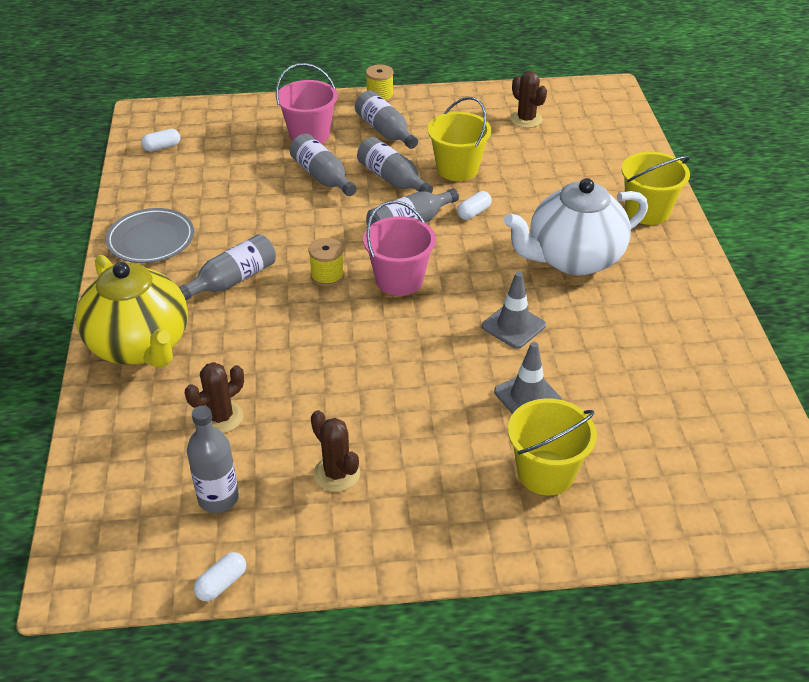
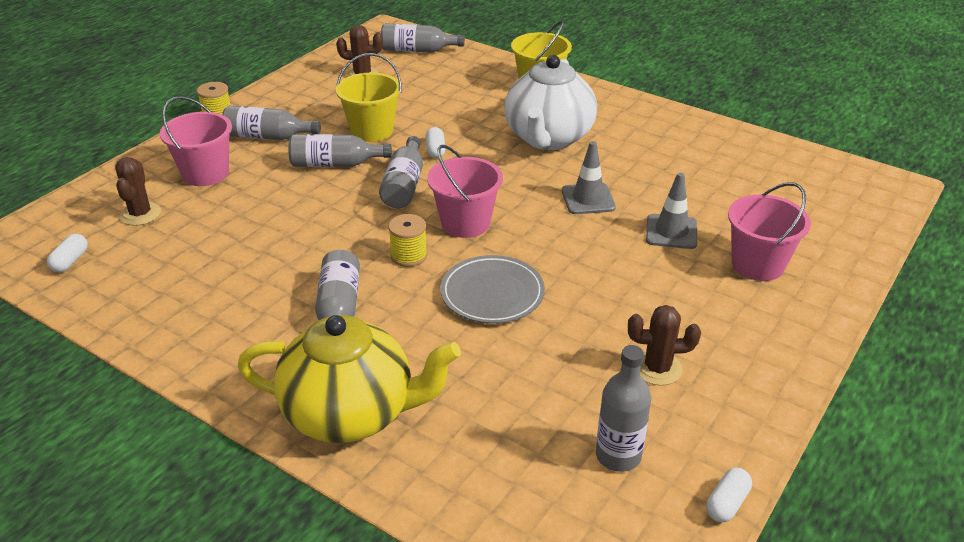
camera: 50 degrees left, 5 degrees down
(151, 240) = (202, 334): grey plate -> grey plate (492, 293)
(221, 417) = (515, 405): brown cactus -> brown cactus (140, 214)
(221, 584) = (727, 503): white capsule -> white capsule turned 45 degrees clockwise
(322, 177) = (274, 195): grey bottle -> grey bottle (417, 50)
(545, 472) = (757, 264): yellow bucket -> pink bucket

